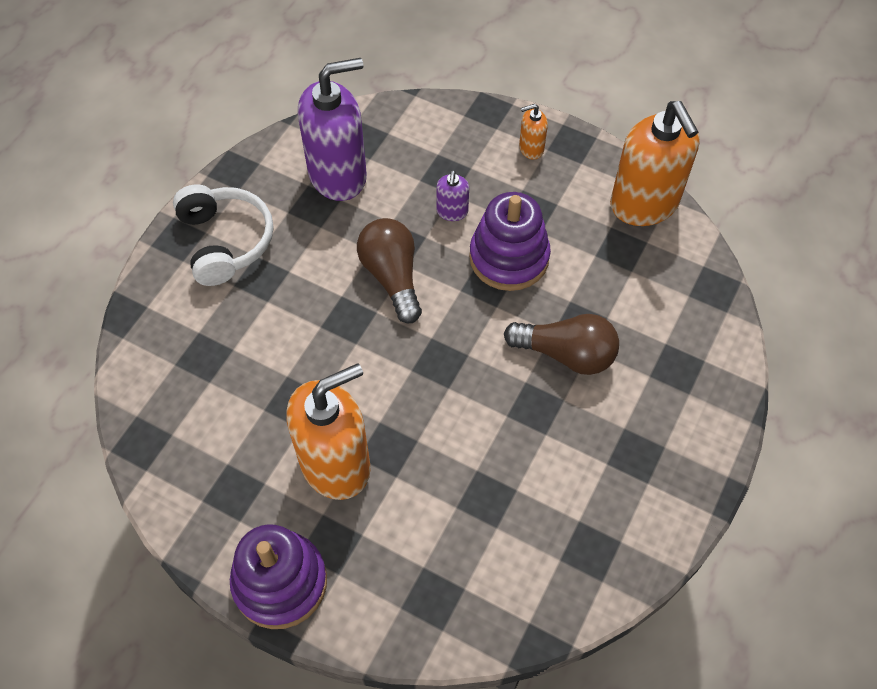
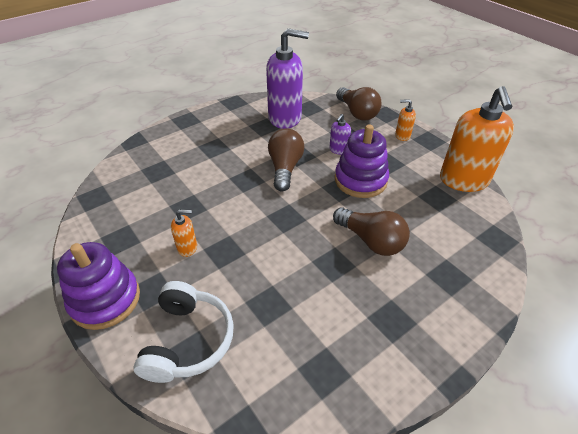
camera: 25 degrees right, 15 degrees down
(225, 241) = (207, 127): white headphones -> white headphones (188, 340)
(336, 464) = (187, 247): orange soap dispenser -> orange soap dispenser, size x0.44
(444, 123) = (357, 113): none -> brown light bulb

